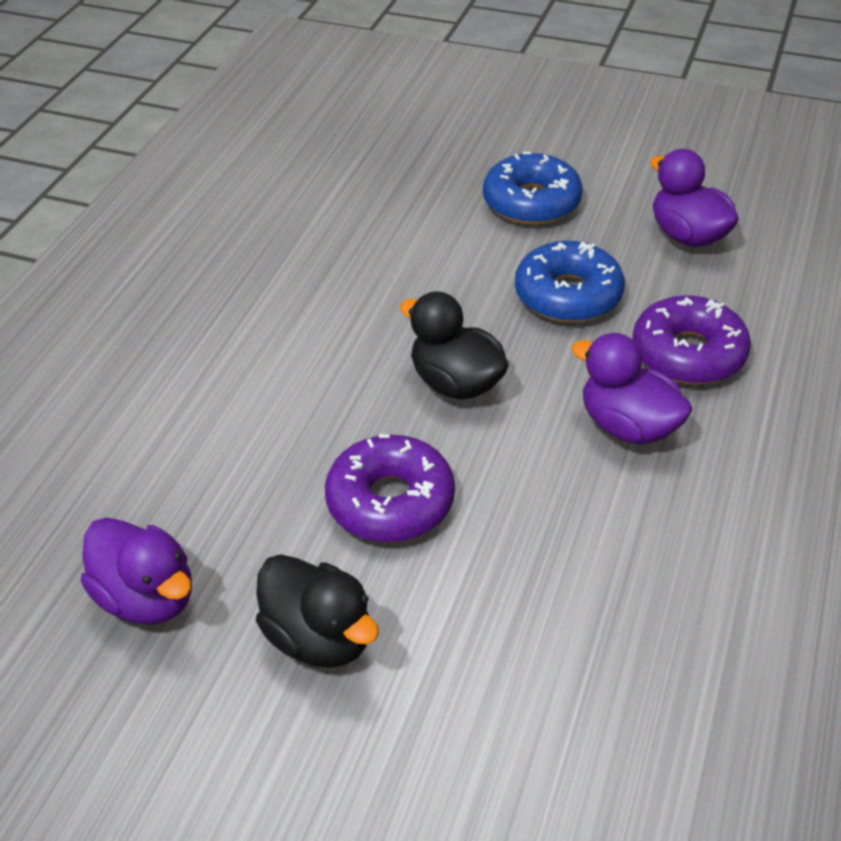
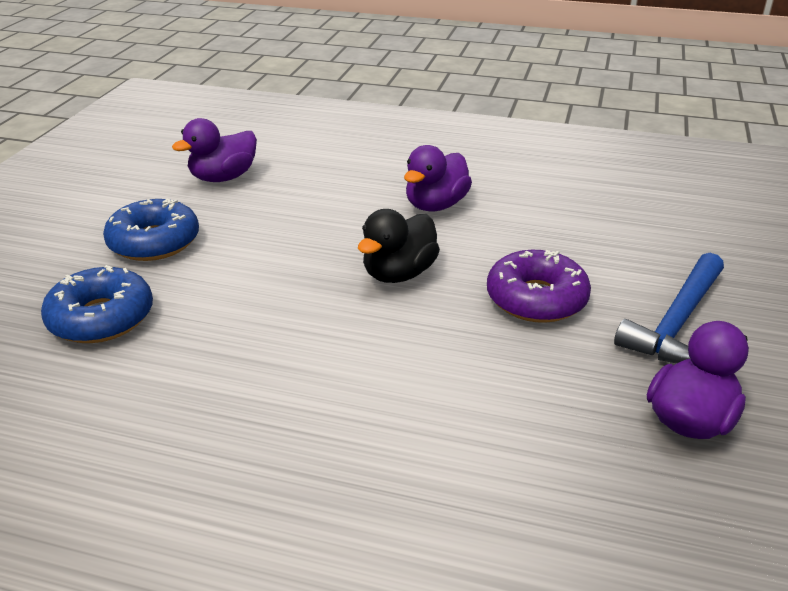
camera: 95 degrees left, 10 degrees down
(319, 637) = (677, 322): black duck -> blue hammer
(568, 295) = (290, 226): blue donut -> blue donut (101, 318)
(688, 353) = (360, 183): purple donut -> none

